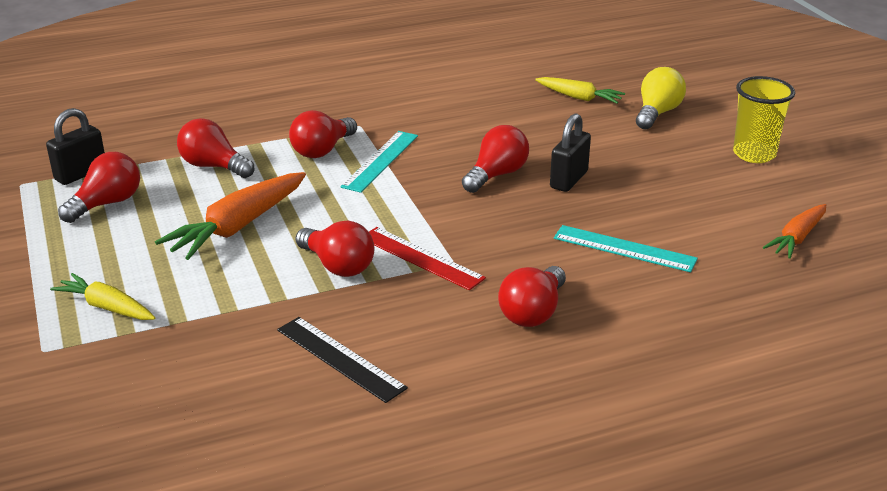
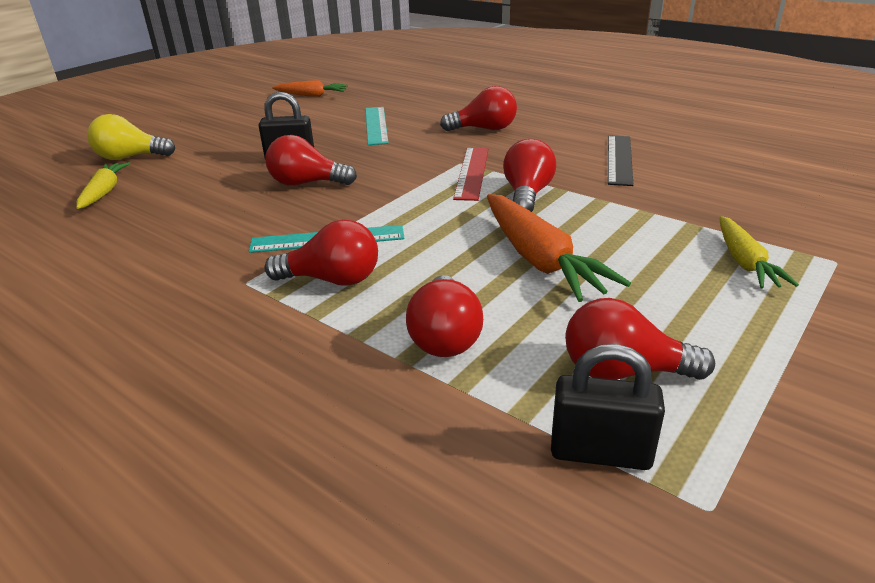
camera: 120 degrees left, 0 degrees up
(238, 227) = (540, 260): orange carrot -> orange carrot turned 60 degrees clockwise
(754, 154) = (195, 119): yellow cup -> none

